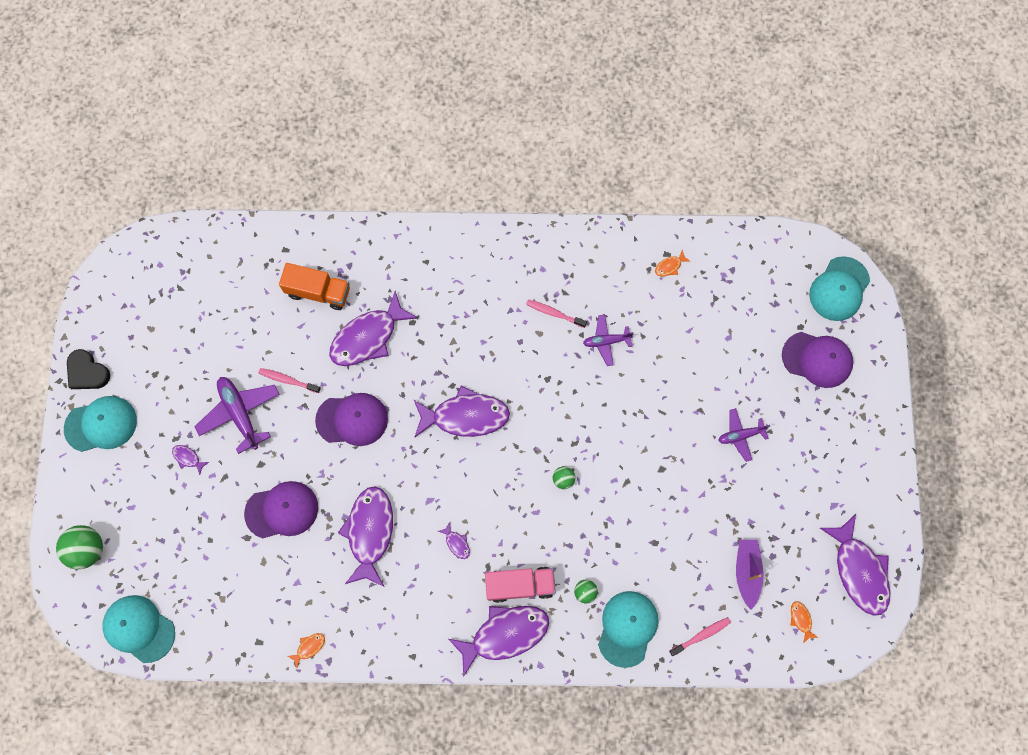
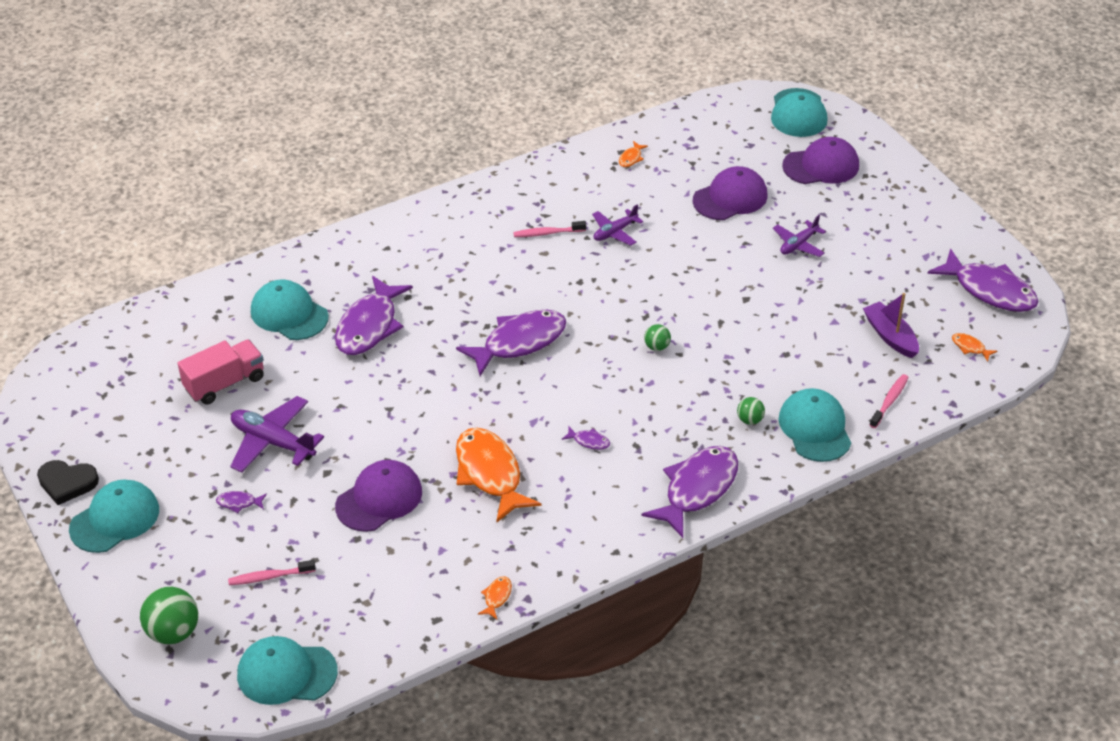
camera: 30 degrees left, 30 degrees down
(288, 380) = (307, 394): pink toothbrush -> pink toothbrush (269, 577)
(318, 292) = (289, 314): orange truck -> turquoise cap
(352, 419) = (401, 395): purple cap -> purple cap (730, 198)
(370, 532) = (490, 474): purple fish -> orange fish
(520, 585) = (680, 444): pink truck -> pink truck (225, 383)

